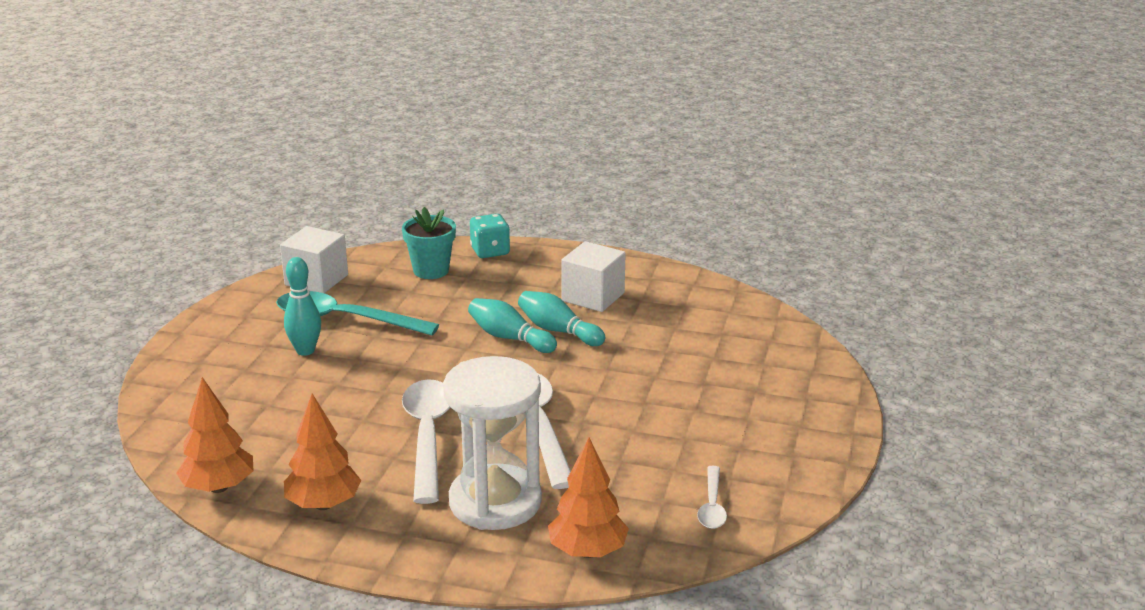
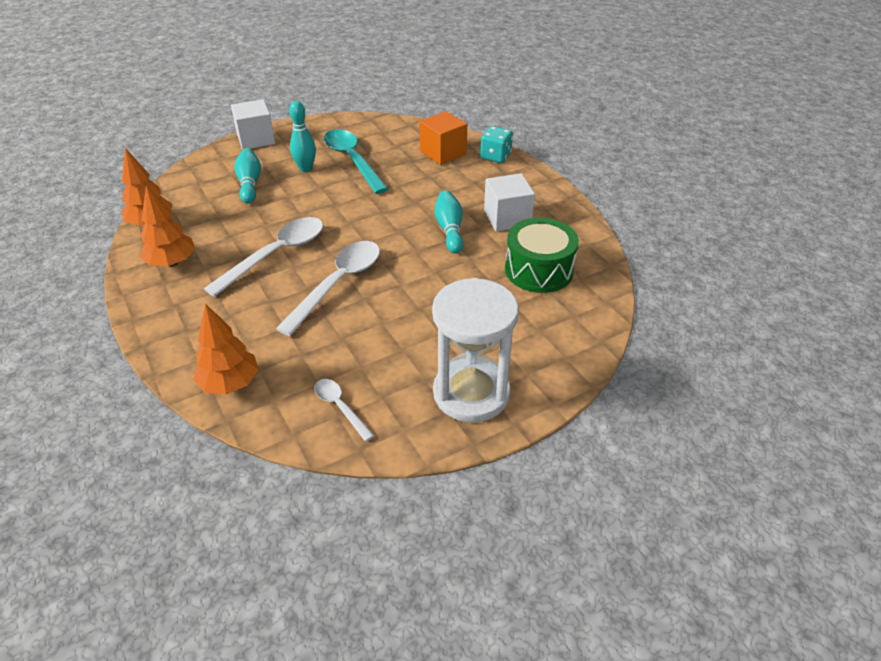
camera: 45 degrees right, 15 degrees up
(316, 280) = (377, 129): white cube -> white cube (256, 139)
(431, 270) = (443, 153): turquoise flower pot -> orange cube
(495, 502) = (241, 317): white hourglass -> white hourglass (471, 393)
(509, 338) = (415, 218): turquoise bowling pin -> turquoise bowling pin (249, 183)
(689, 323) = (539, 270): none -> green drum
(712, 506) = (340, 407): white spoon -> white spoon turned 90 degrees clockwise

